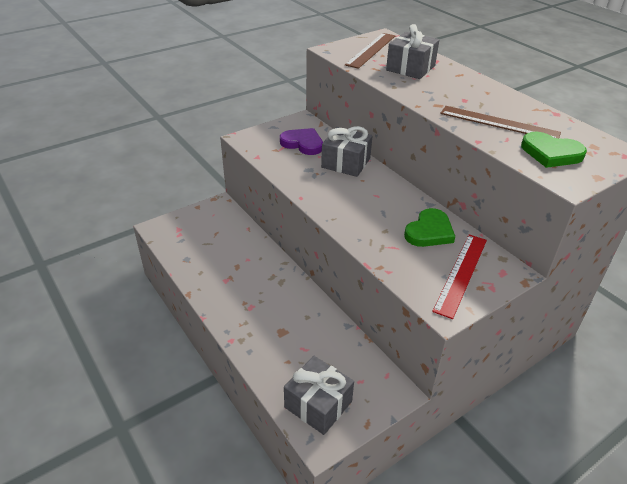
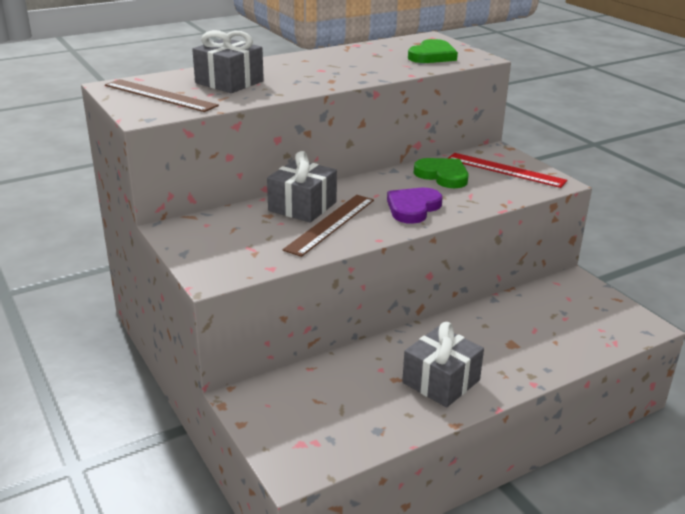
camera: 85 degrees left, 10 degrees down
(303, 143) = (244, 232): purple heart -> purple heart (413, 208)
(318, 404) = (606, 325): grey gift -> grey gift (441, 381)
(499, 123) = (375, 64): brown ruler -> brown ruler (331, 224)

